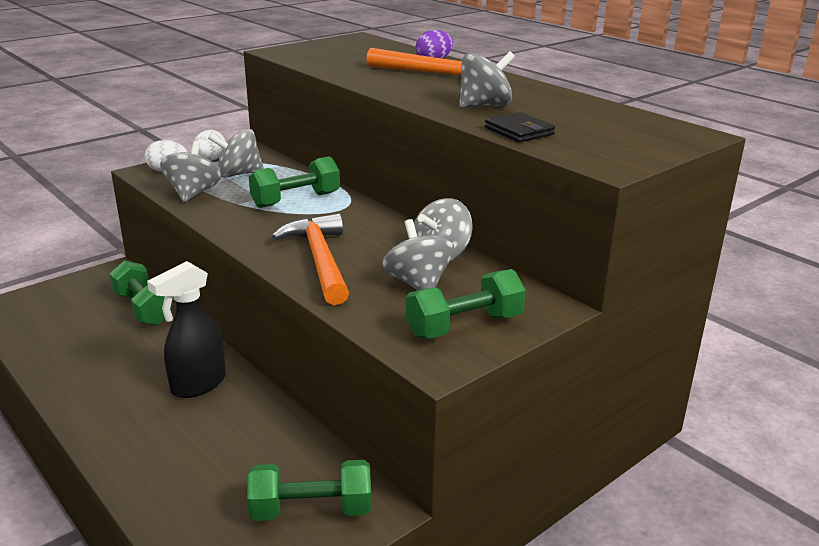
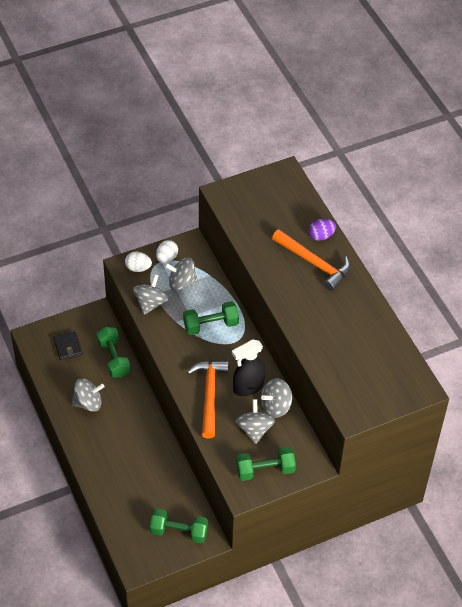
camera: 15 degrees right, 25 degrees up
(198, 385) = (138, 434): black spray bottle -> black spray bottle (248, 387)
(484, 106) = (322, 323): grey spinning top -> grey spinning top (88, 403)
(519, 131) = (325, 364): black wallet -> black wallet (68, 347)

